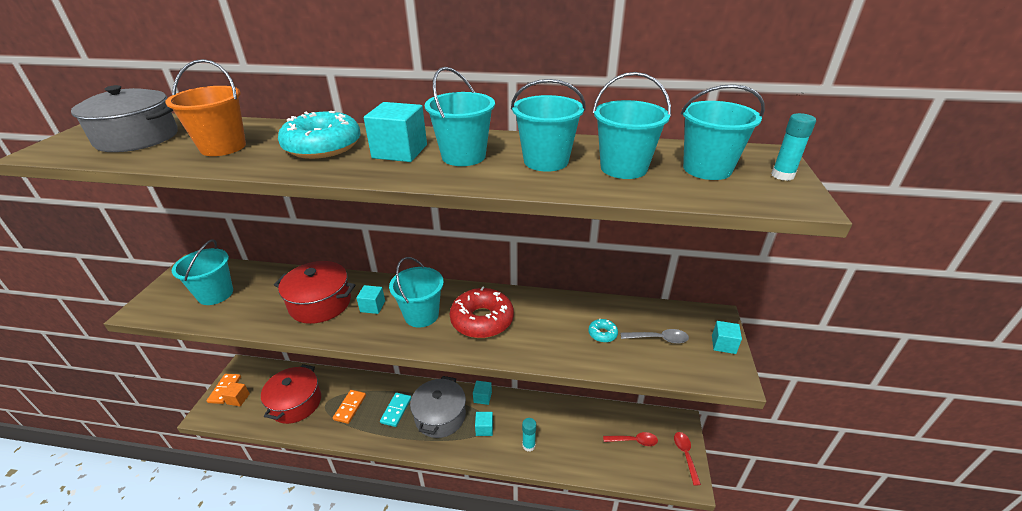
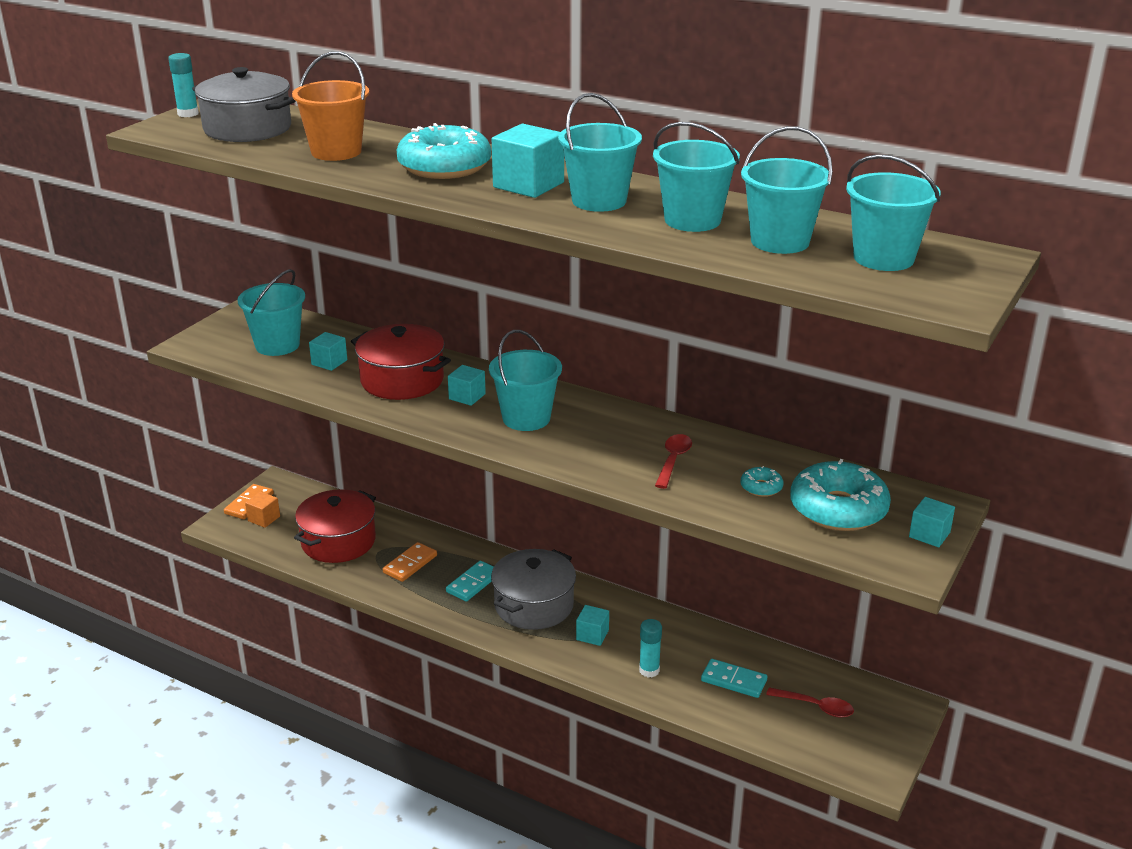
camera: 20 degrees right, 5 degrees down
(482, 320) = (604, 439): red donut -> none
(482, 397) = (606, 598): turquoise cube -> turquoise cube (329, 362)
(580, 437) = (733, 681): none -> turquoise domino
(658, 339) = (838, 509): grey spoon -> turquoise donut
(685, 455) = (889, 744): red spoon -> red spoon (673, 460)
(782, 175) = (972, 279): turquoise glue stick -> turquoise glue stick (188, 114)

